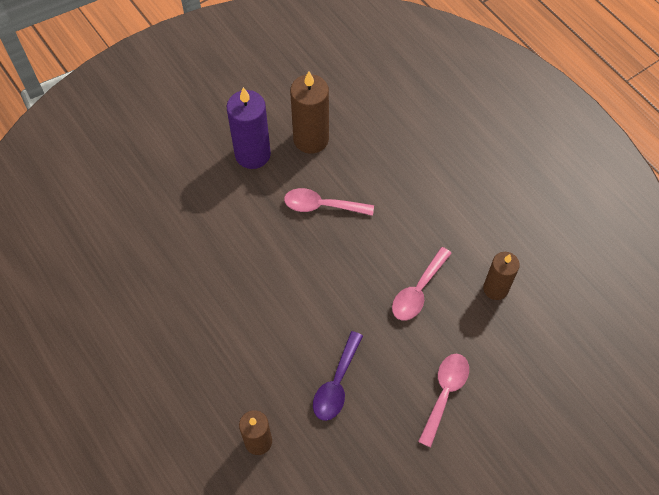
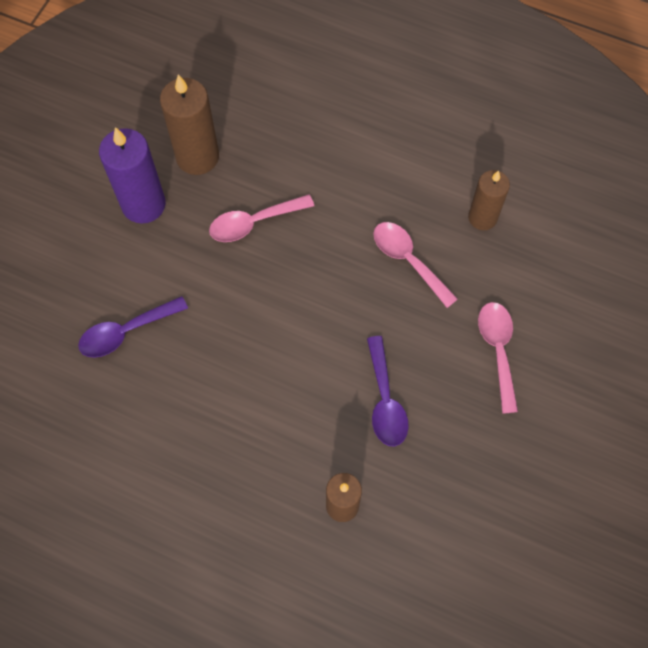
camera: 30 degrees left, 5 degrees up
(186, 237) = (126, 332): none -> purple spoon
(418, 291) = (408, 260): pink spoon -> pink spoon turned 135 degrees clockwise

